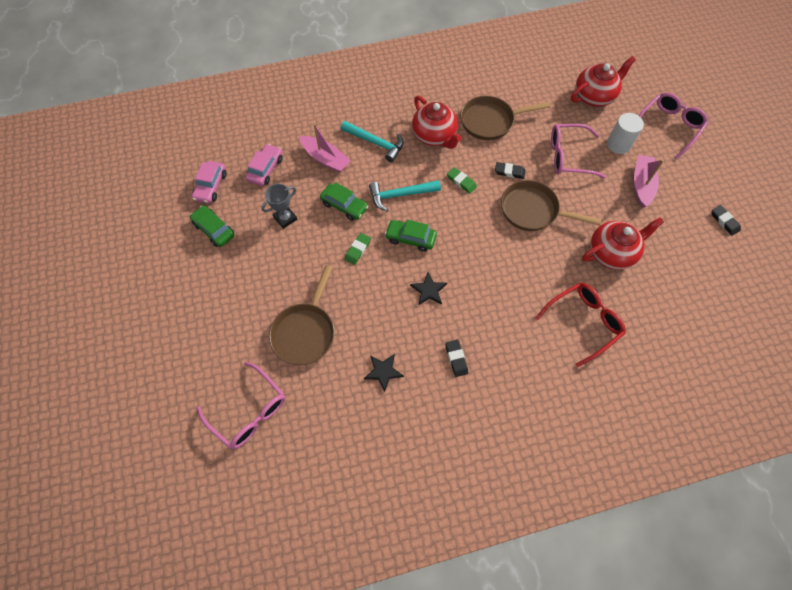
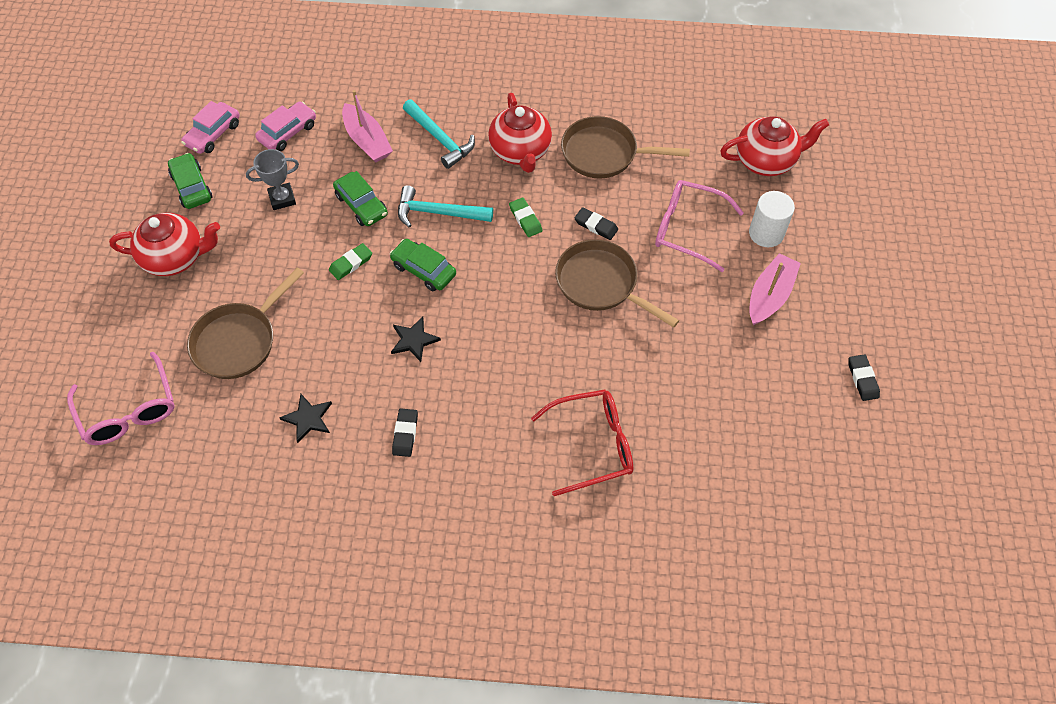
camera: 20 degrees right, 5 degrees down
(612, 253) = (679, 370): red teapot -> red teapot (175, 257)
(669, 127) = (852, 230): pink glasses -> none

